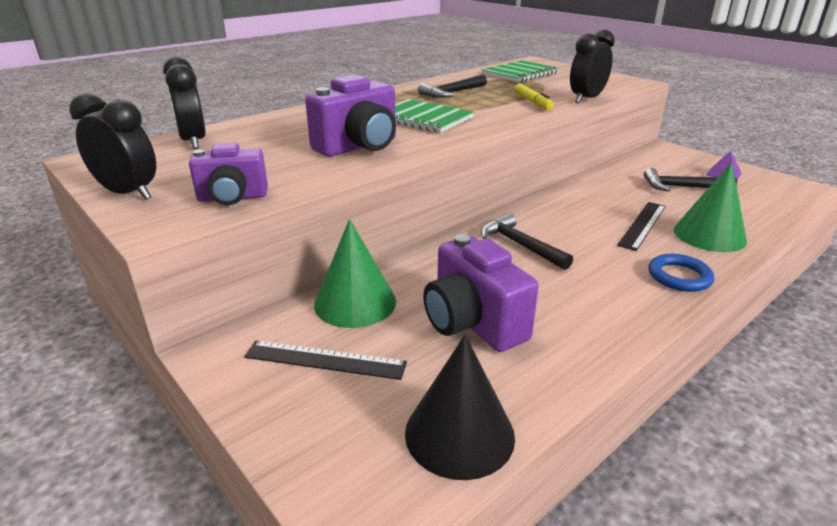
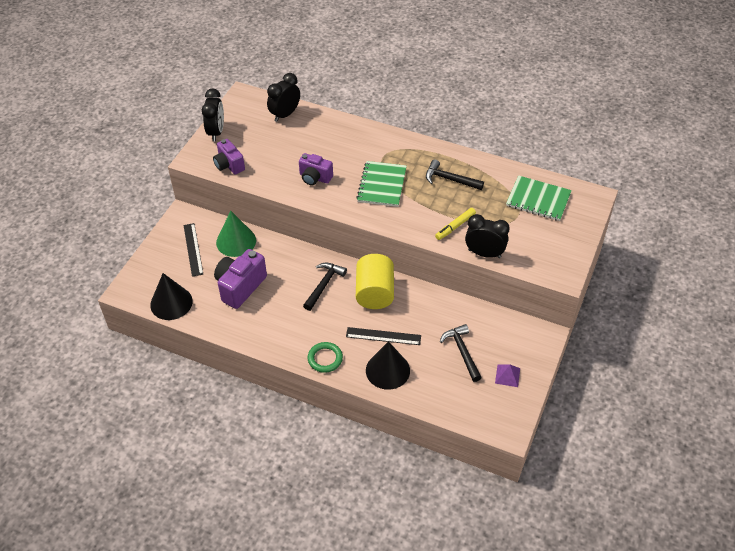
camera: 65 degrees right, 20 degrees up
(359, 147) = (315, 178): purple camera -> purple camera, size x0.65
(557, 214) = (374, 293): none -> yellow cylinder
(679, 276) = (325, 359): blue ring -> green ring
(709, 235) = (387, 370): green cone -> black cone

